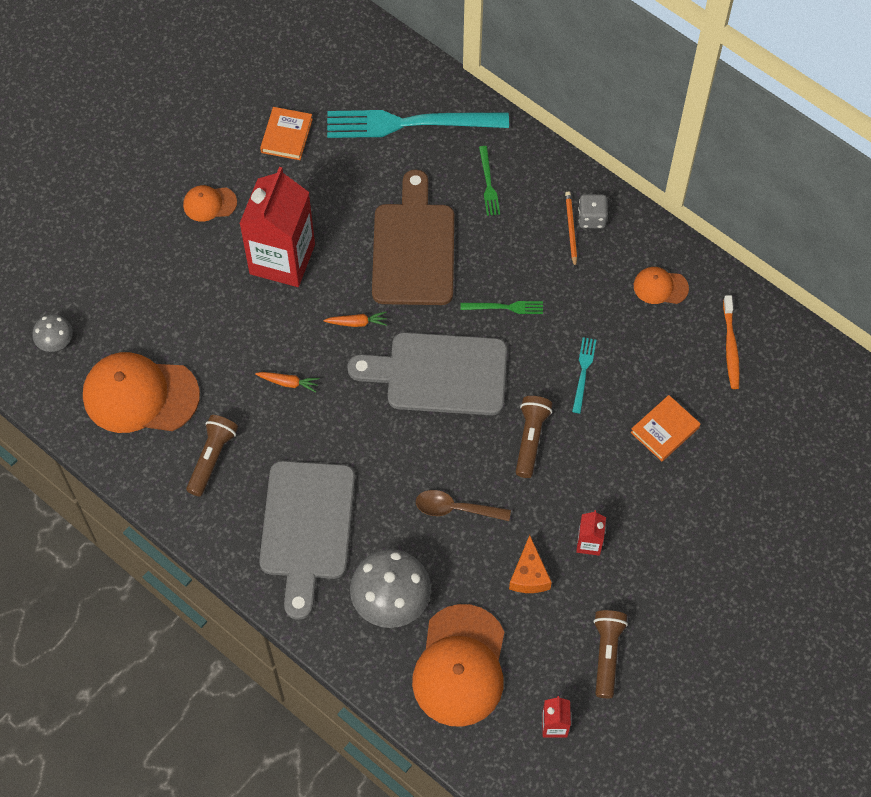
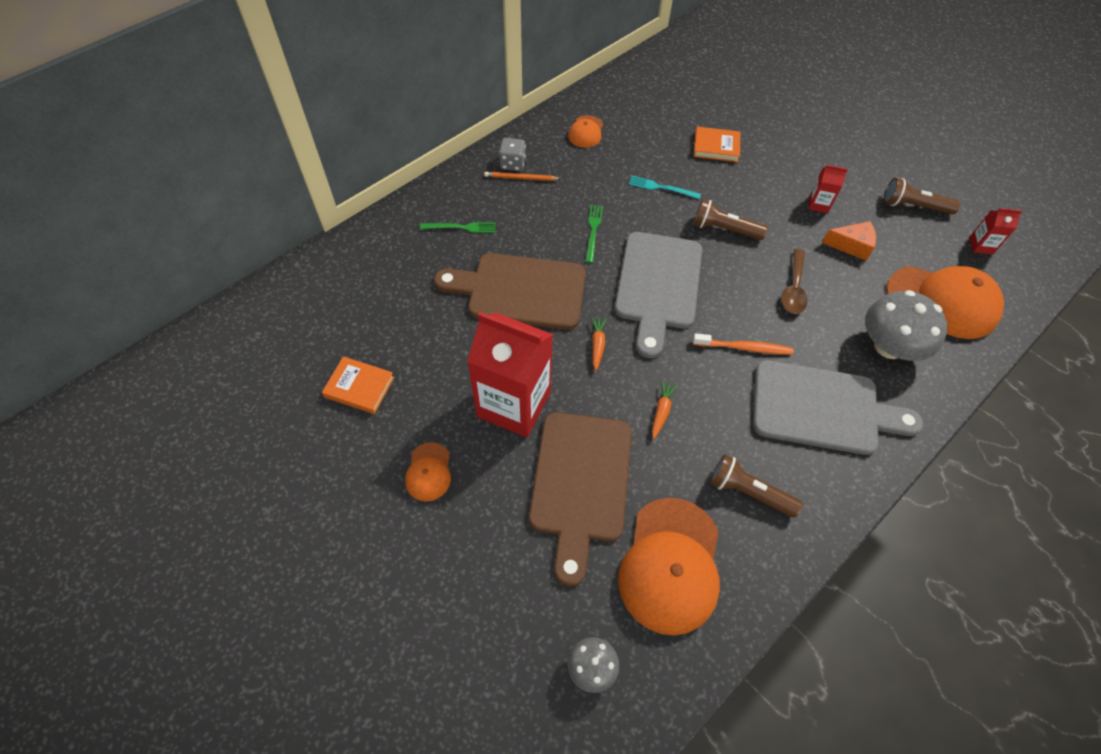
camera: 85 degrees left, 5 degrees down
(209, 321) = (580, 483): none -> brown cutting board
(410, 123) = (377, 279): turquoise fork -> none
(665, 430) = (716, 147): orange book -> orange book turned 45 degrees counterclockwise
(730, 346) = (643, 101): orange toothbrush -> orange toothbrush (743, 348)

